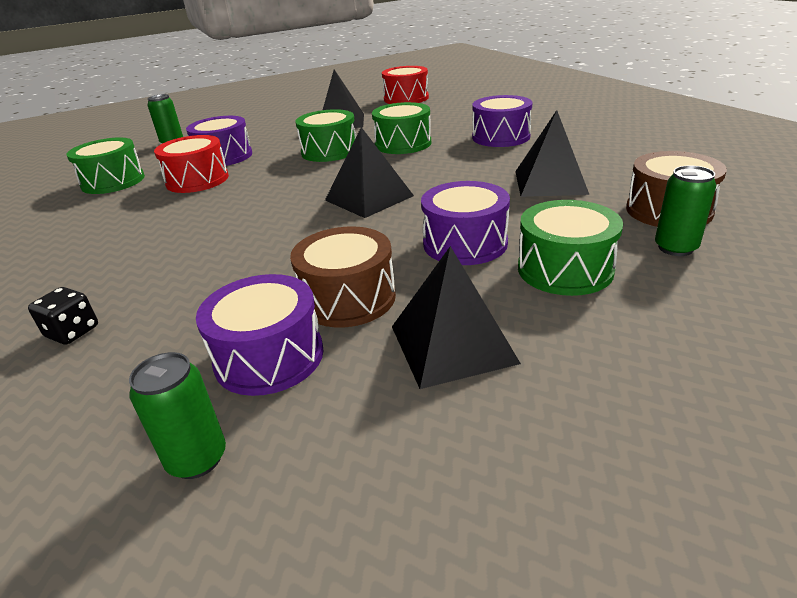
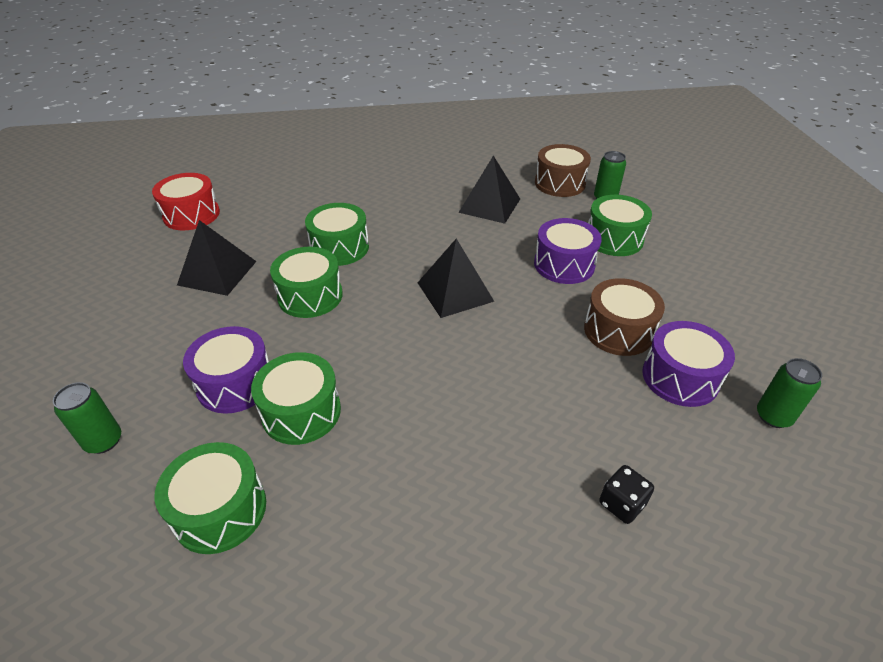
camera: 75 degrees left, 10 degrees up
(197, 180) = (301, 412): red drum -> green drum
(452, 344) = (680, 299): black pyramid -> none
(501, 137) = (378, 197): purple drum -> none

